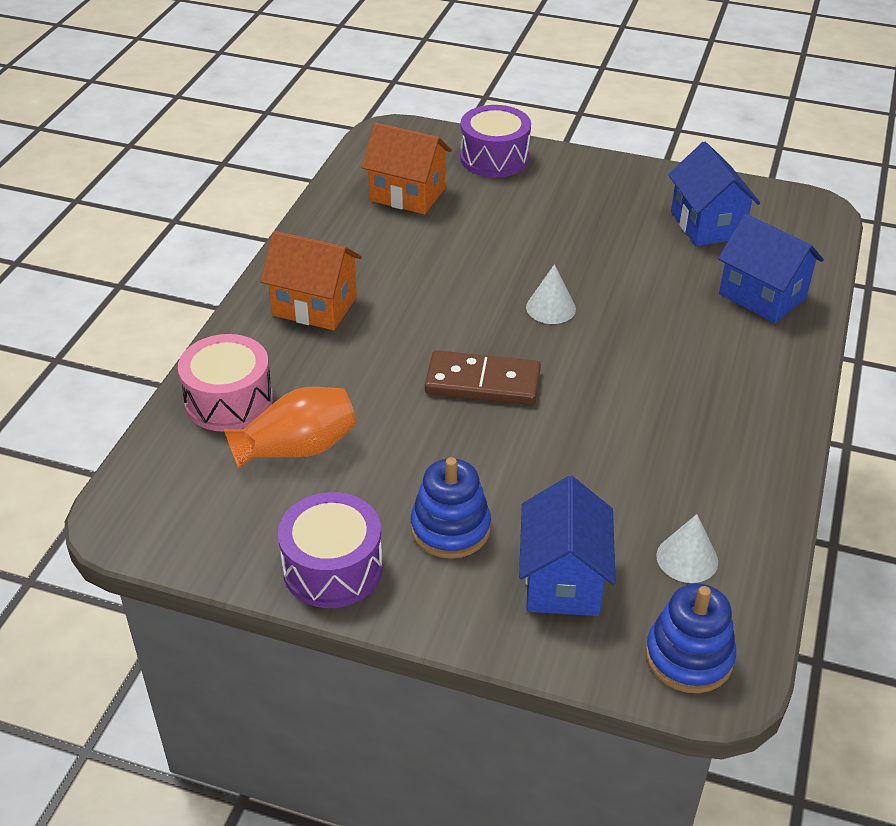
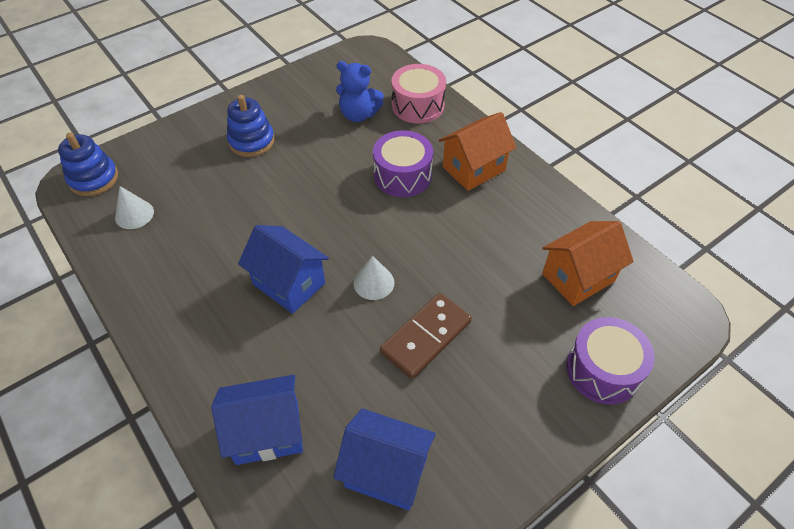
camera: 125 degrees right, 10 degrees up
(297, 448) = (358, 115): orange vase -> blue teddy bear
(333, 568) = (273, 96): purple drum -> purple drum (402, 175)
(482, 382) = (337, 207): brown domino -> brown domino (425, 337)
(562, 580) = (179, 162): blue house -> blue house (289, 283)

